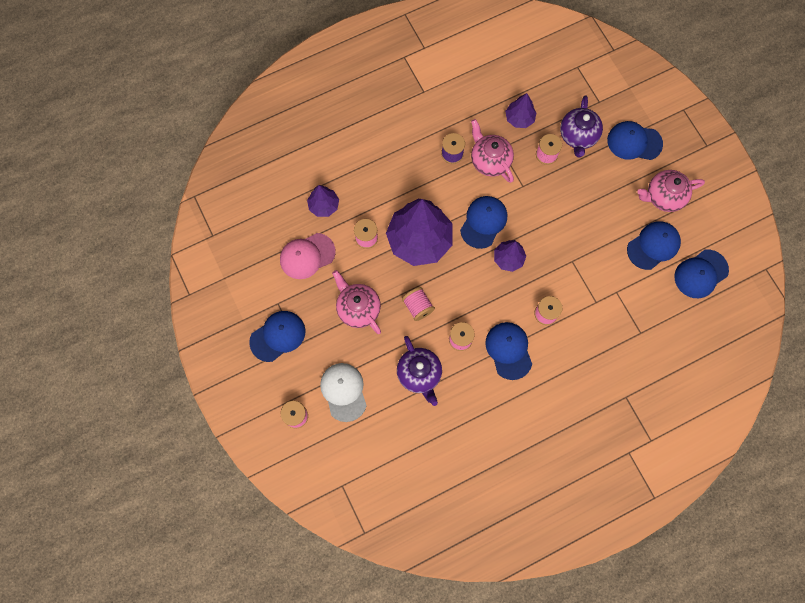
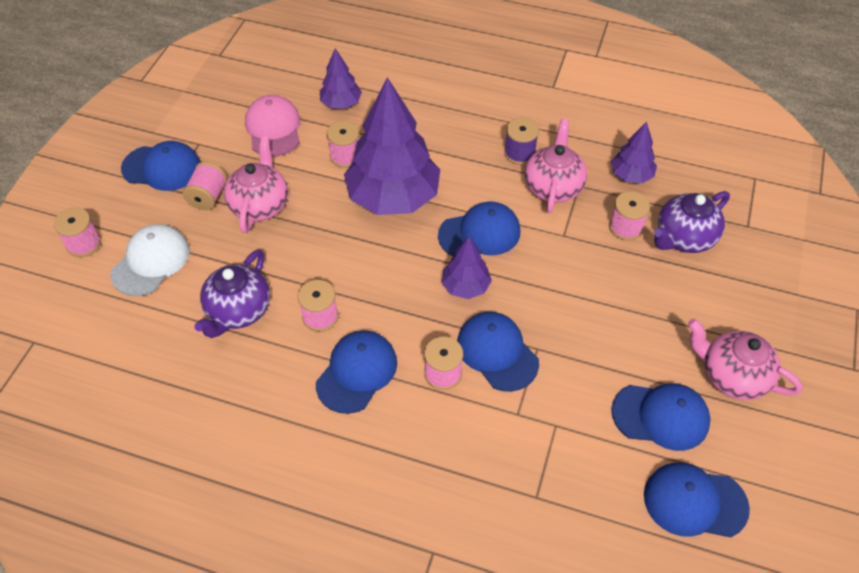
camera: 45 degrees right, 20 degrees down
(307, 256) = (273, 128): pink cap -> pink cap turned 60 degrees clockwise
(418, 307) = (317, 251): pink spool -> pink spool (208, 196)
(634, 142) = (751, 293): blue cap -> blue cap (497, 352)

